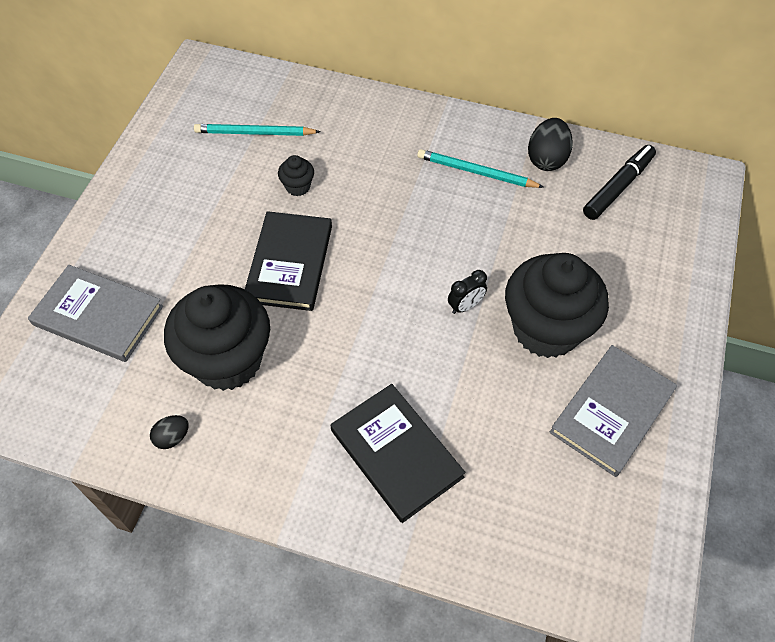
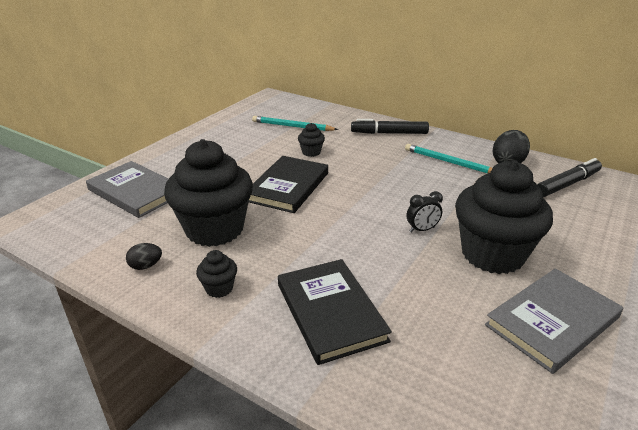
camera: 15 degrees right, 25 degrees down
(269, 450) = (219, 288): none -> black cupcake
(389, 123) = (389, 133): none -> black marker

